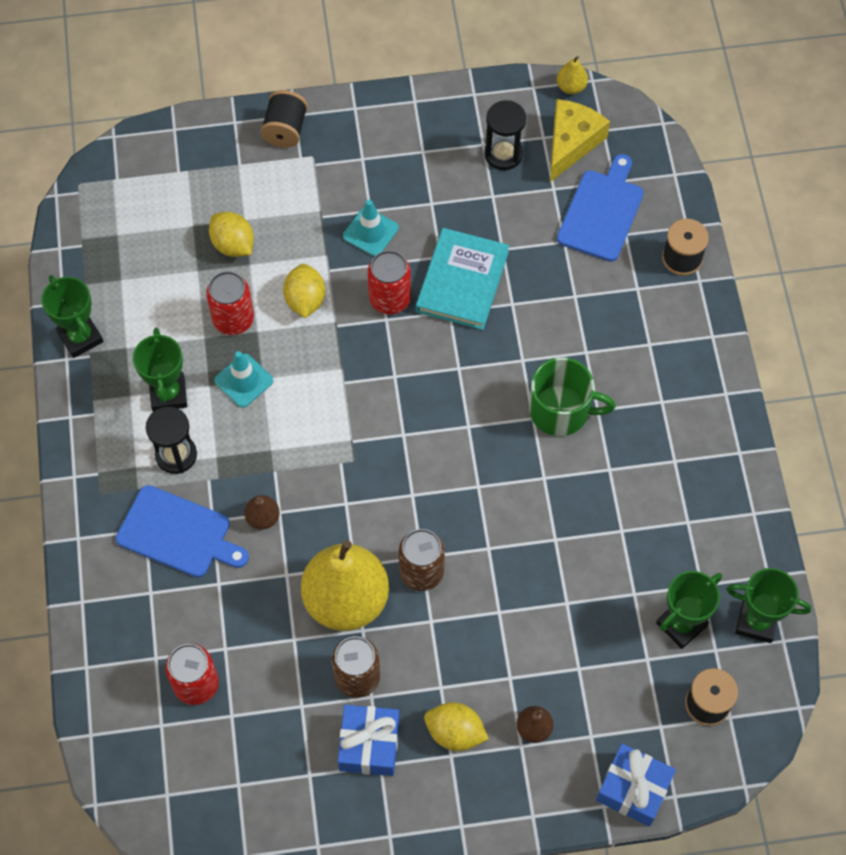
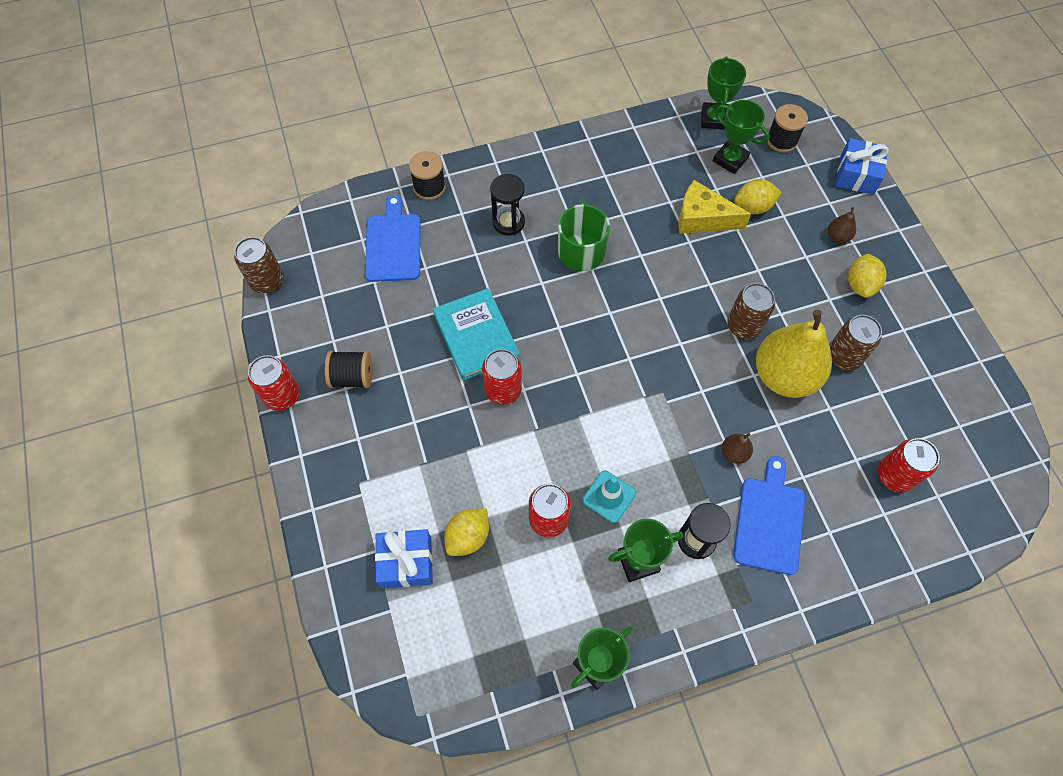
camera: 100 degrees left, 0 degrees up
(285, 130) = (331, 514): black spool -> black spool (352, 377)
(305, 300) = (517, 459): yellow lemon -> yellow lemon (753, 207)
(369, 745) = (892, 339): blue gift -> blue gift (406, 562)
(370, 232) = (437, 417): turquoise traffic cone -> none
(425, 95) = (282, 396): none -> red can
(462, 281) = (476, 336): turquoise book -> turquoise book turned 60 degrees clockwise
(503, 154) = (342, 323): black hourglass -> black hourglass (508, 222)
(571, 87) = (267, 281): yellow pear -> brown can
(571, 143) = (326, 274): yellow cheese -> yellow cheese (702, 218)
(602, 212) = (393, 244): blue cutting board -> blue cutting board turned 75 degrees clockwise

